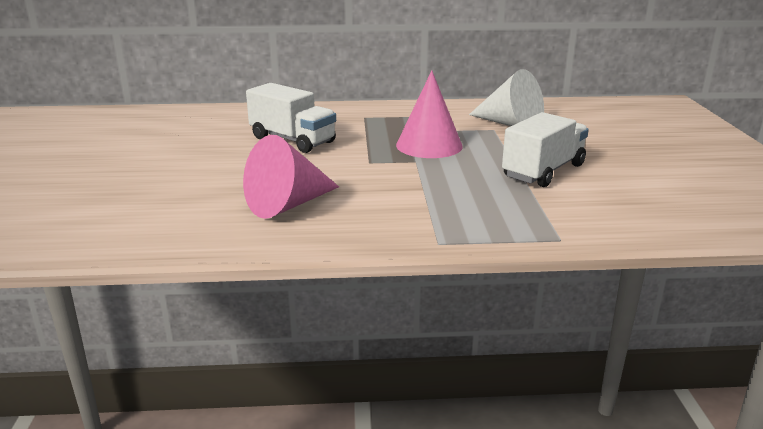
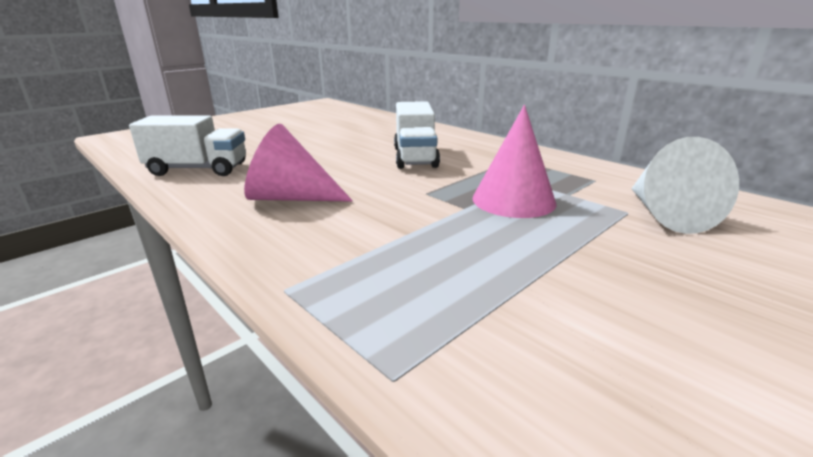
camera: 50 degrees right, 0 degrees up
(543, 171) = (586, 282): white truck -> white truck (198, 169)

